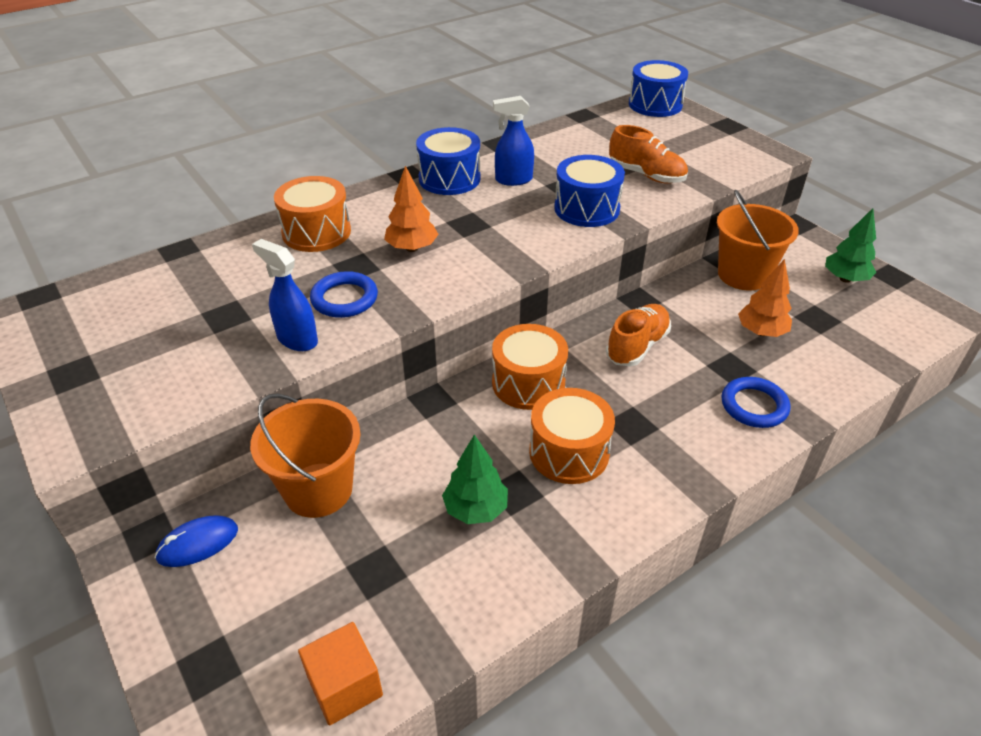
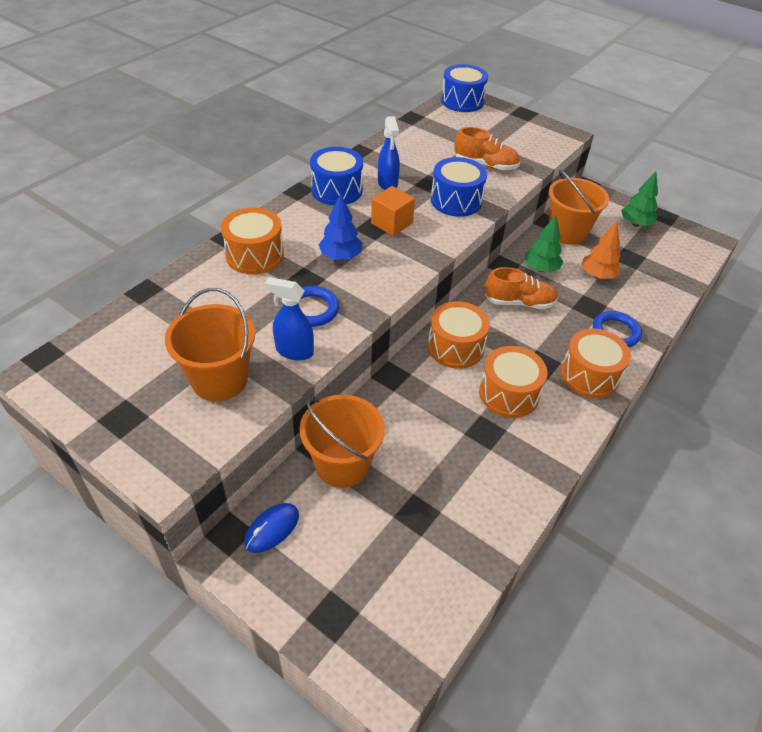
camera: 20 degrees left, 5 degrees up
(197, 354) = (219, 380): none -> orange bucket
(345, 686) = (438, 600): orange cube -> orange cube (391, 223)
(412, 248) = (341, 256): orange tree -> blue tree
(475, 509) = (464, 451): green tree -> green tree (540, 269)
(513, 180) = (387, 184): blue spray bottle -> blue spray bottle turned 75 degrees counterclockwise
(637, 346) = (519, 303): orange shoe -> orange shoe turned 75 degrees clockwise
(691, 452) = (589, 375): none -> orange drum

